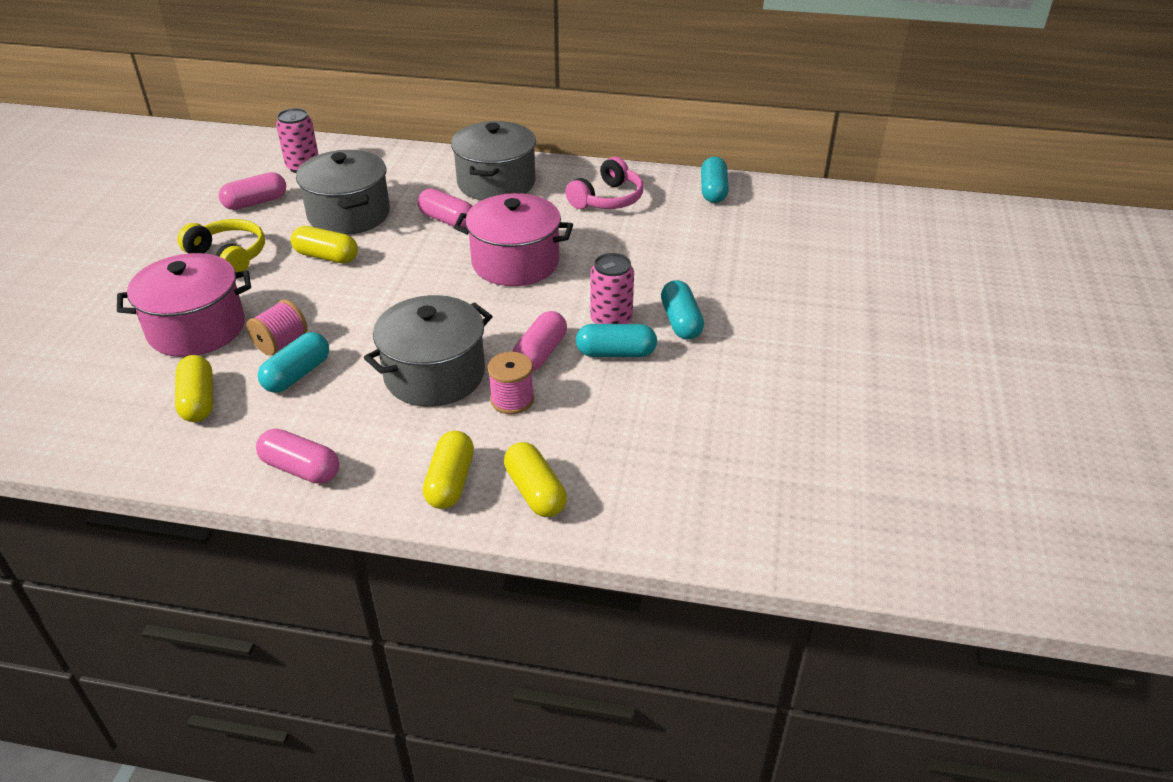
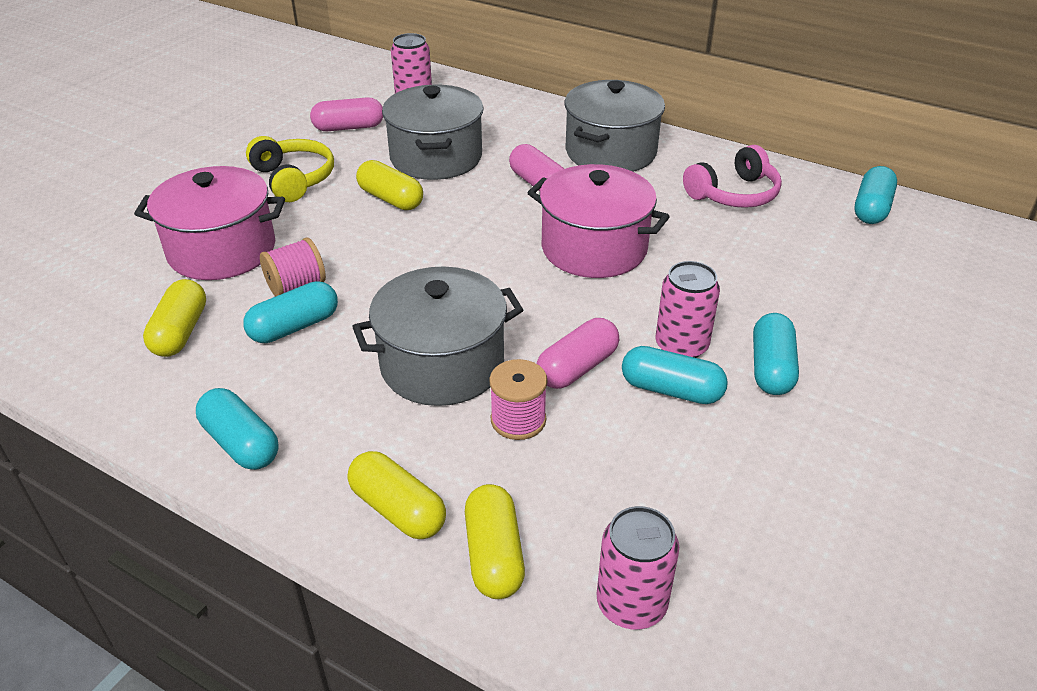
camera: 20 degrees right, 0 degrees up
(300, 469) = (241, 443): pink capsule -> turquoise capsule
(450, 482) = (397, 509): yellow capsule -> yellow capsule turned 75 degrees counterclockwise
(643, 496) = (631, 604): none -> pink can

